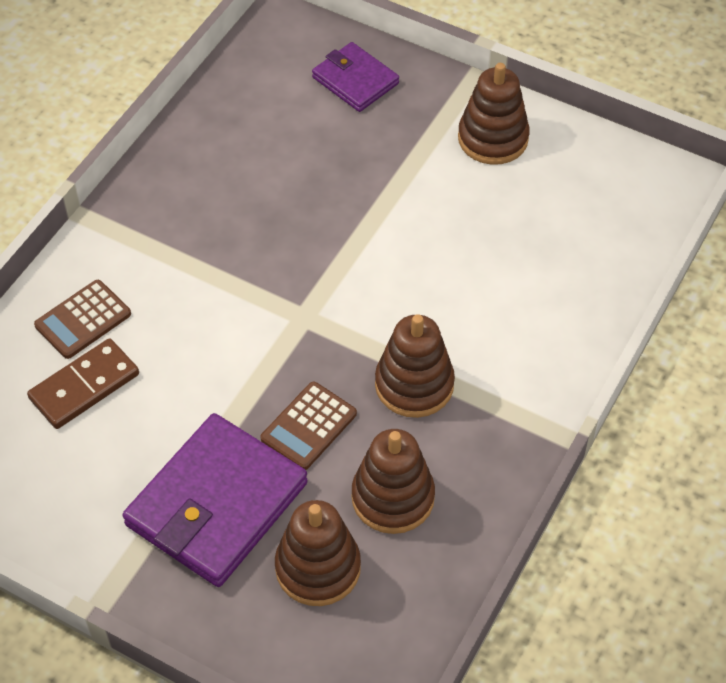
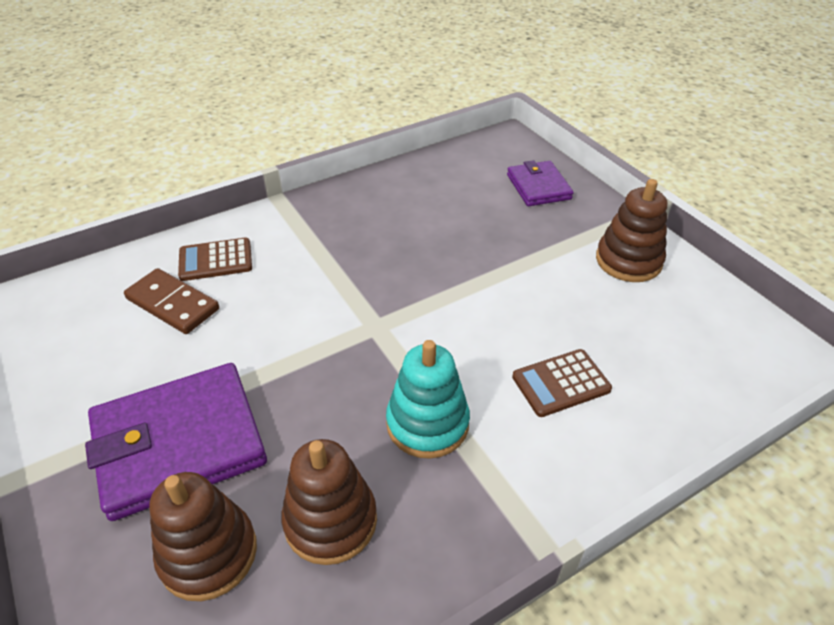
camera: 30 degrees right, 10 degrees down
(84, 386) = (173, 304): brown domino -> brown domino turned 45 degrees clockwise
(309, 426) = (309, 415): brown calculator -> brown calculator (561, 383)
(414, 385) = (427, 423): brown stacking toy -> turquoise stacking toy

